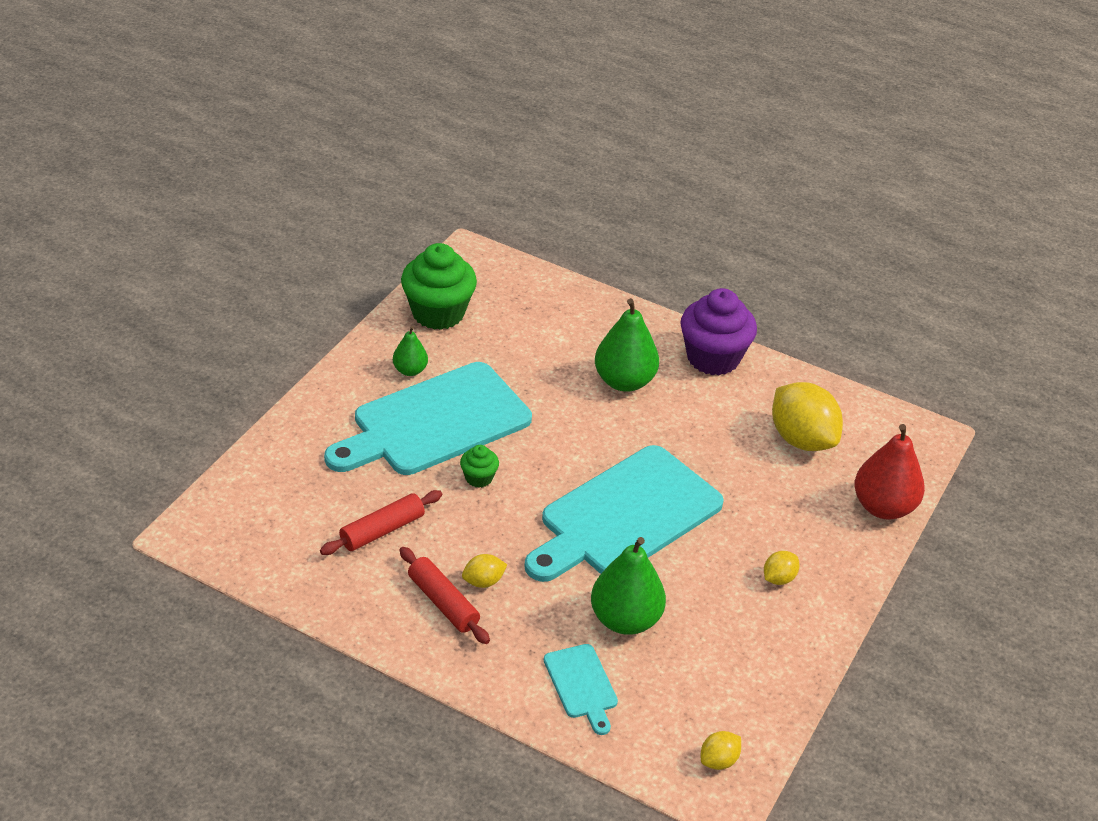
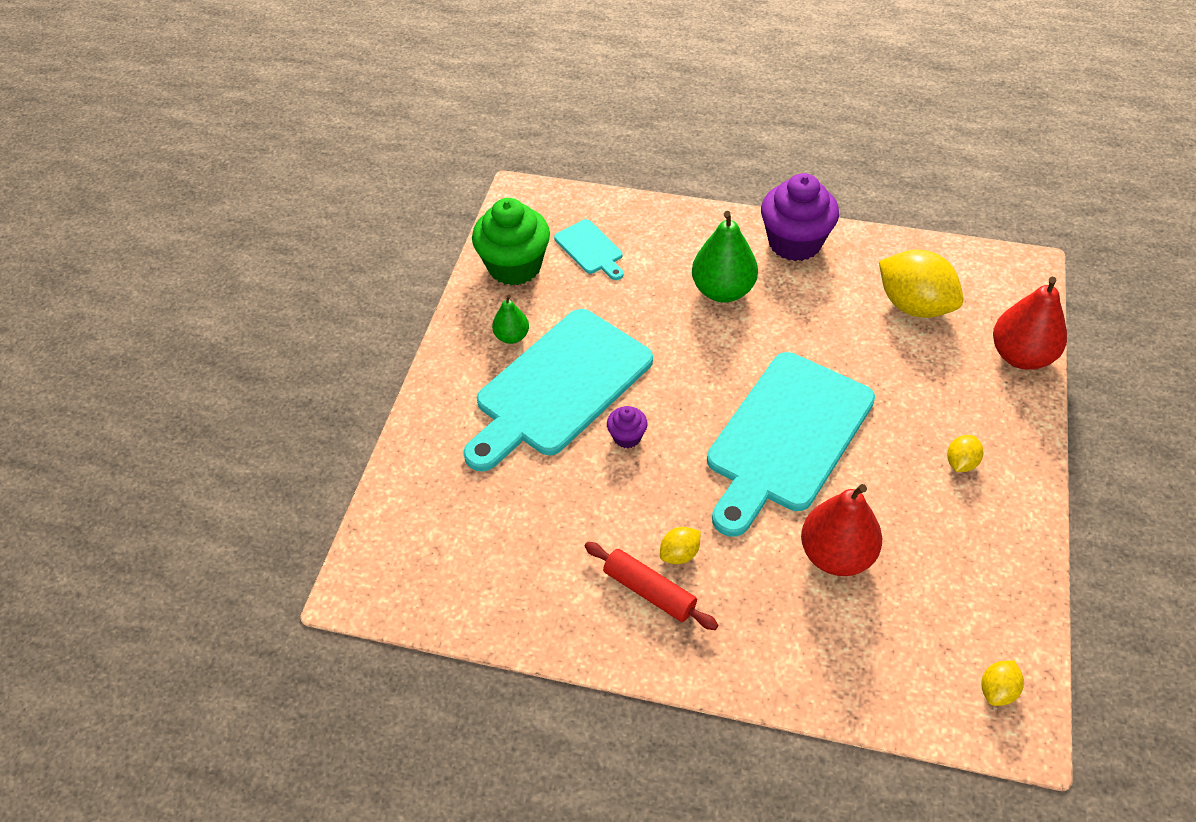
camera: 10 degrees left, 10 degrees up
(382, 530) = (555, 525): red rolling pin -> none
(479, 478) = (627, 437): green cupcake -> purple cupcake
(582, 685) = (826, 644): turquoise cutting board -> turquoise cutting board (590, 249)
(625, 620) = (836, 555): green pear -> red pear

